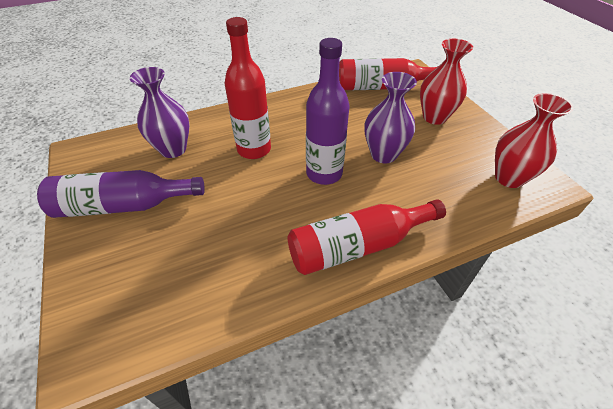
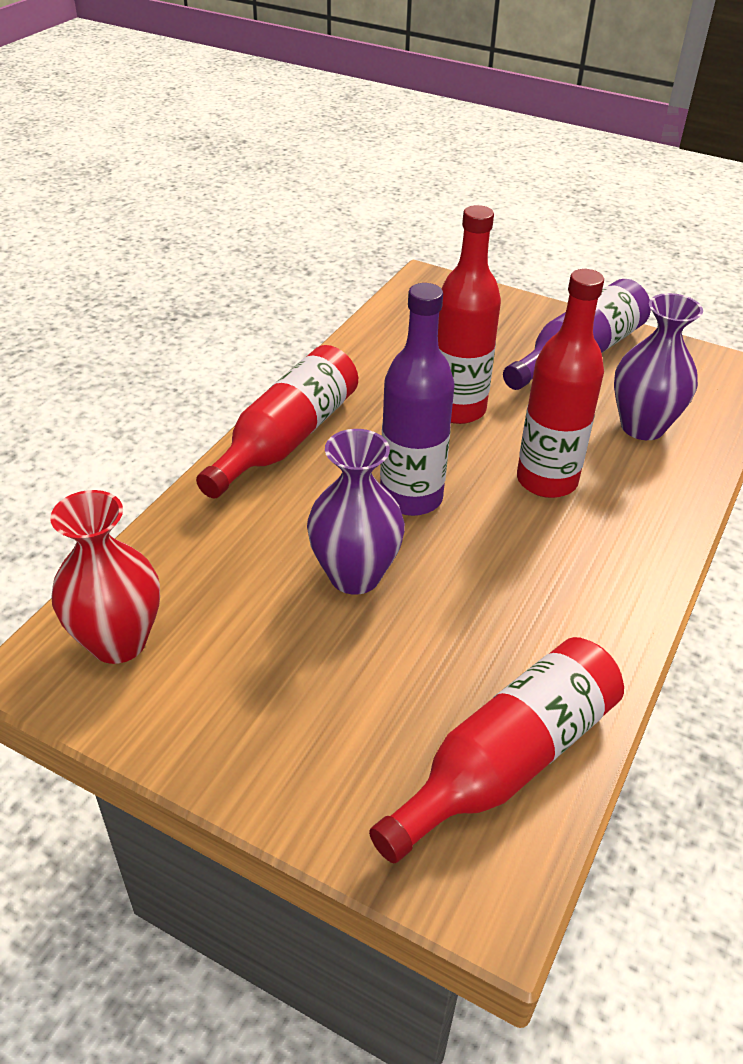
camera: 140 degrees right, 5 degrees down
(240, 209) = (457, 409): none -> red bottle
(434, 117) = (324, 724): red vase -> none

